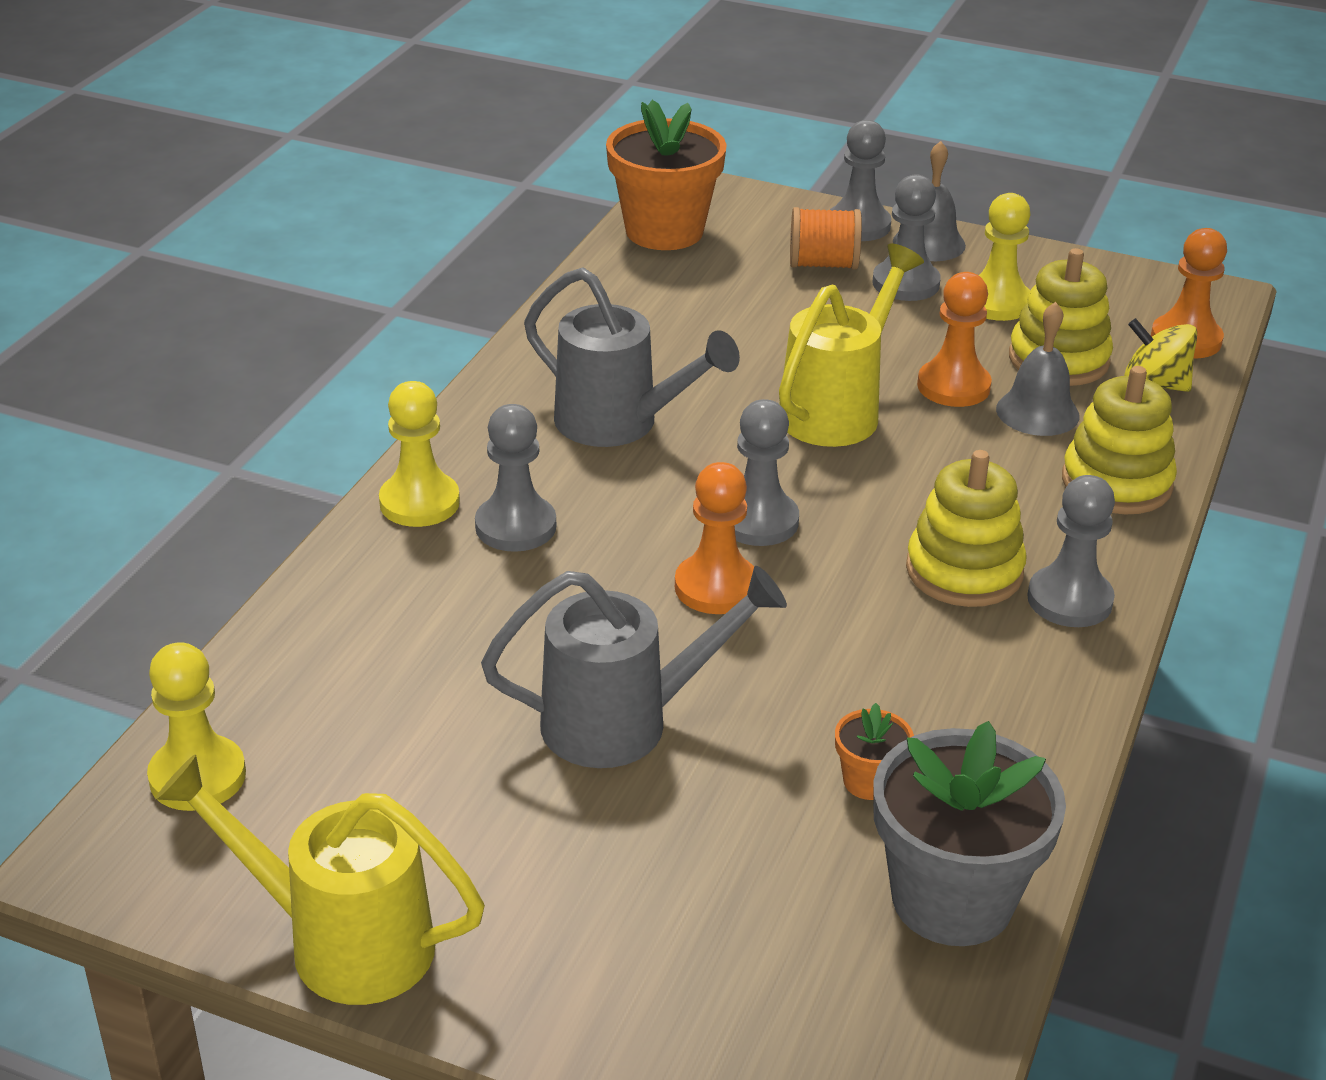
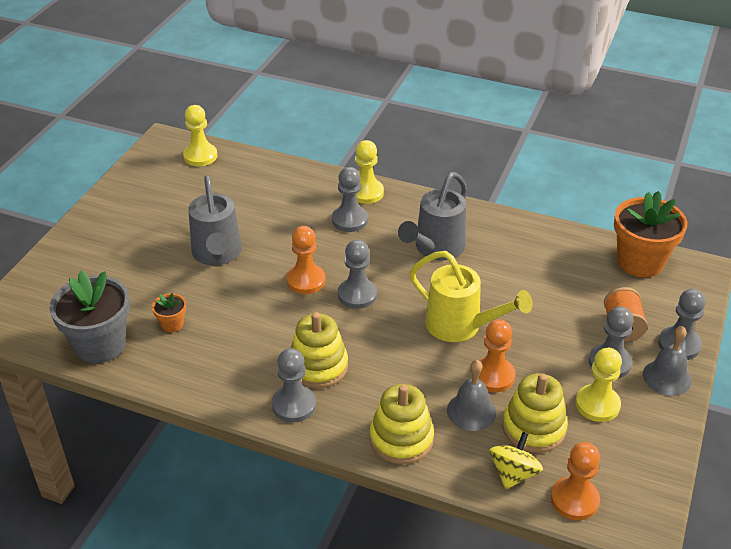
camera: 90 degrees right, 5 degrees up
(342, 942) = (115, 194): yellow watering can -> none

